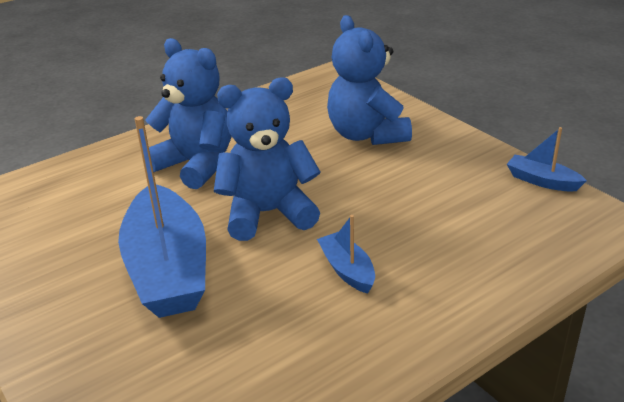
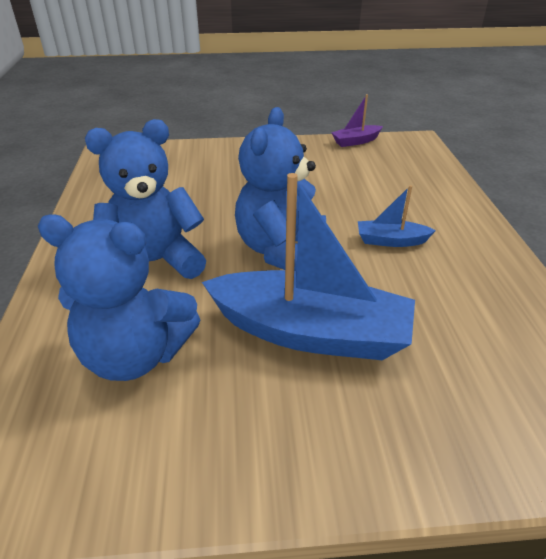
camera: 60 degrees left, 5 degrees up
(367, 135) = (223, 172): blue teddy bear -> blue teddy bear (136, 355)
(542, 181) = (356, 141): blue boat -> purple boat

